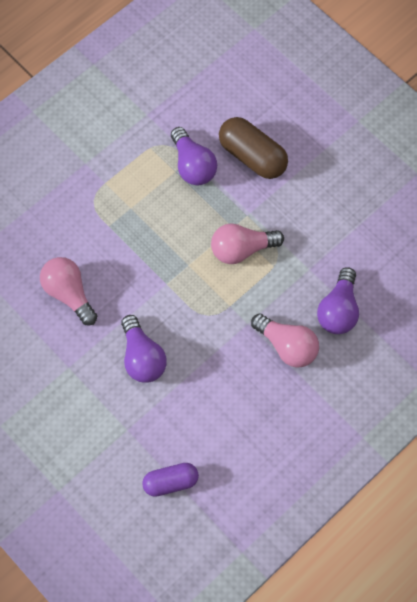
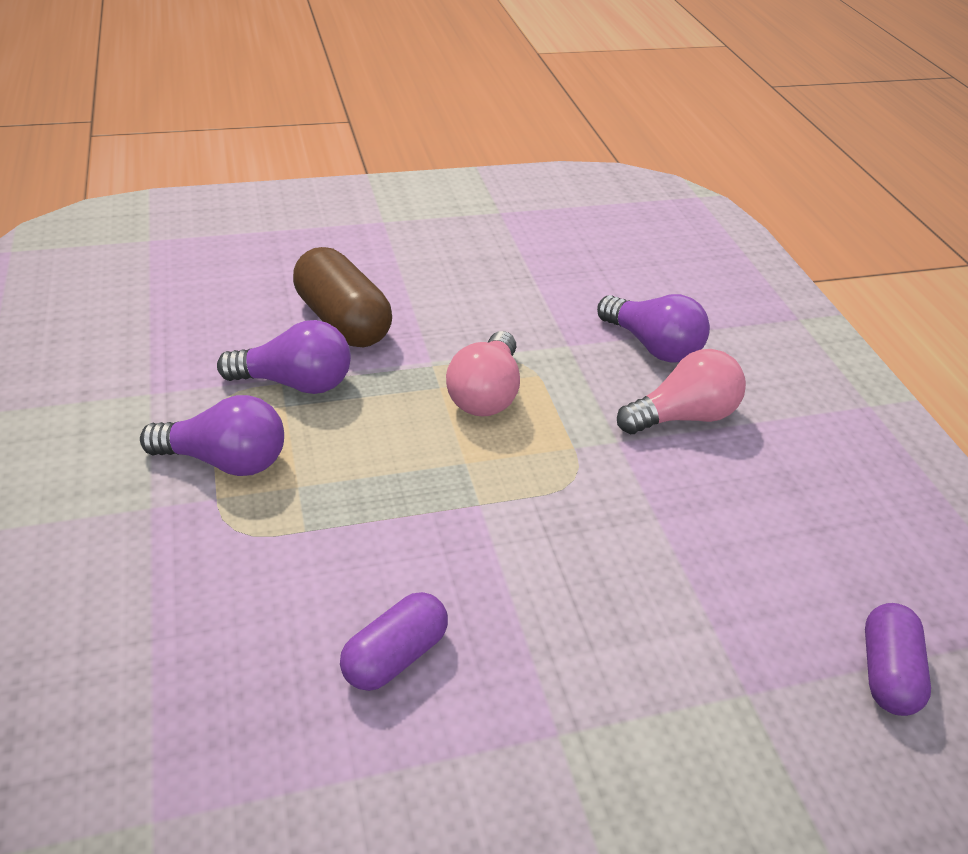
camera: 65 degrees left, 25 degrees down
(69, 294) = (395, 656): pink light bulb -> purple capsule
(142, 357) = (605, 600): purple light bulb -> purple light bulb (226, 460)
(252, 156) = (342, 321): brown capsule -> brown capsule turned 75 degrees clockwise

